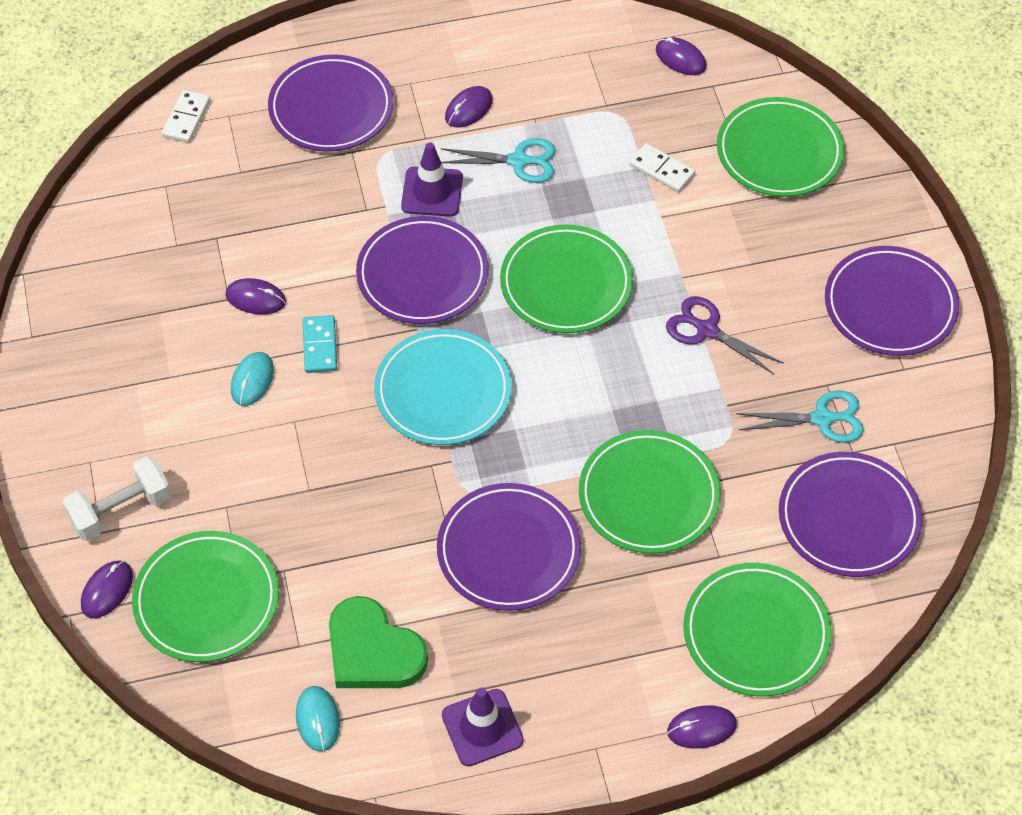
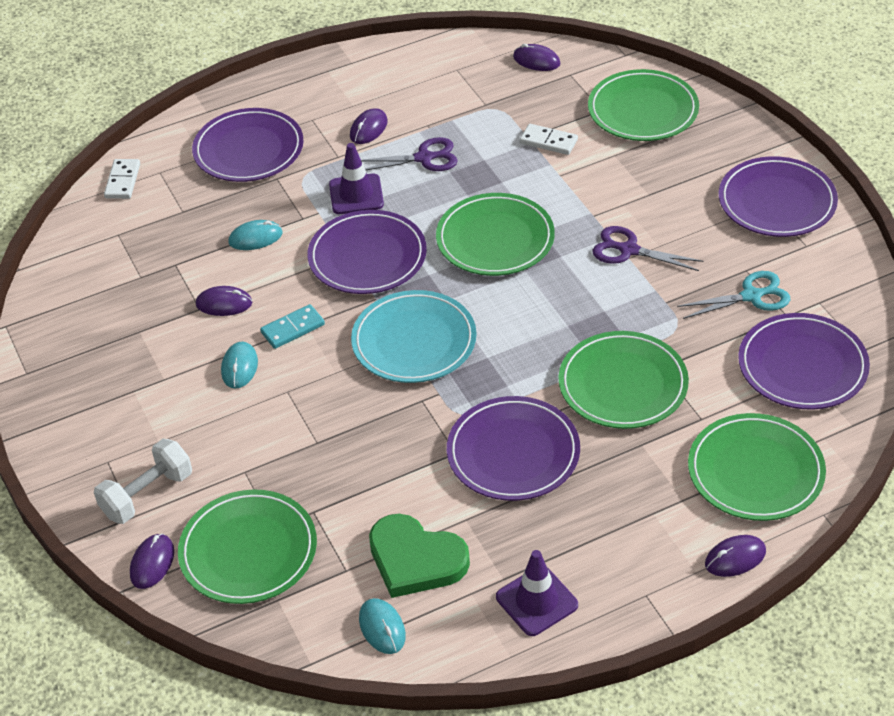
camera: 10 degrees left, 10 degrees down
(309, 223) = (255, 238): none -> turquoise mouse
(319, 346) = (292, 328): turquoise domino -> turquoise domino turned 75 degrees clockwise
(519, 161) = (424, 158): turquoise scissors -> purple scissors

